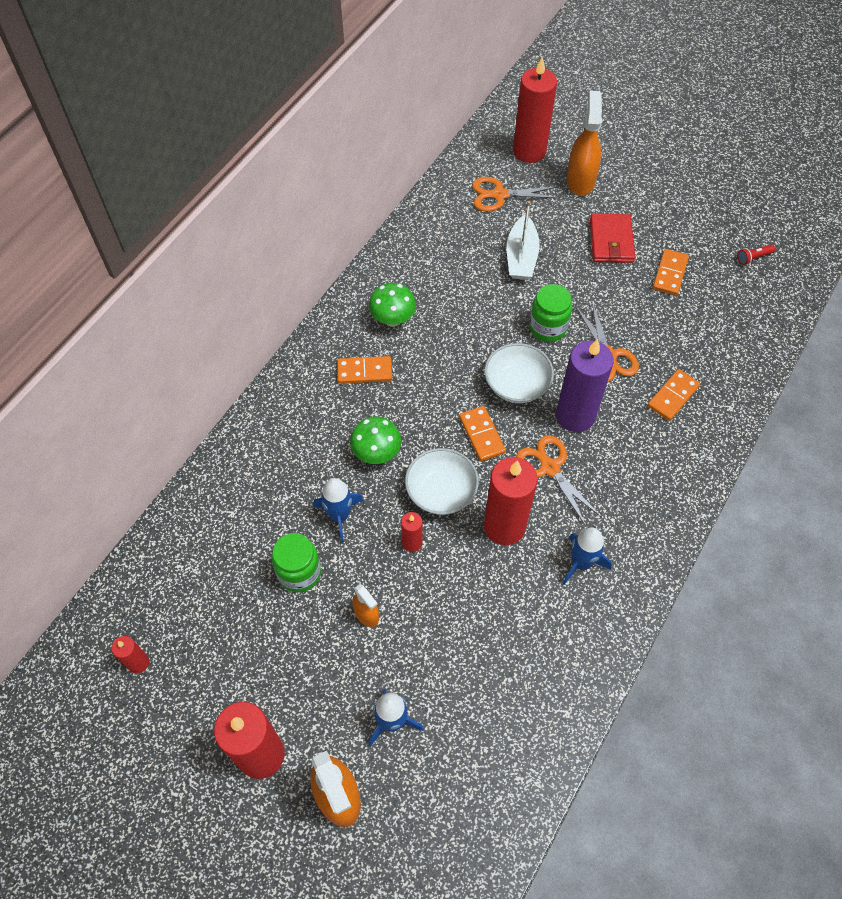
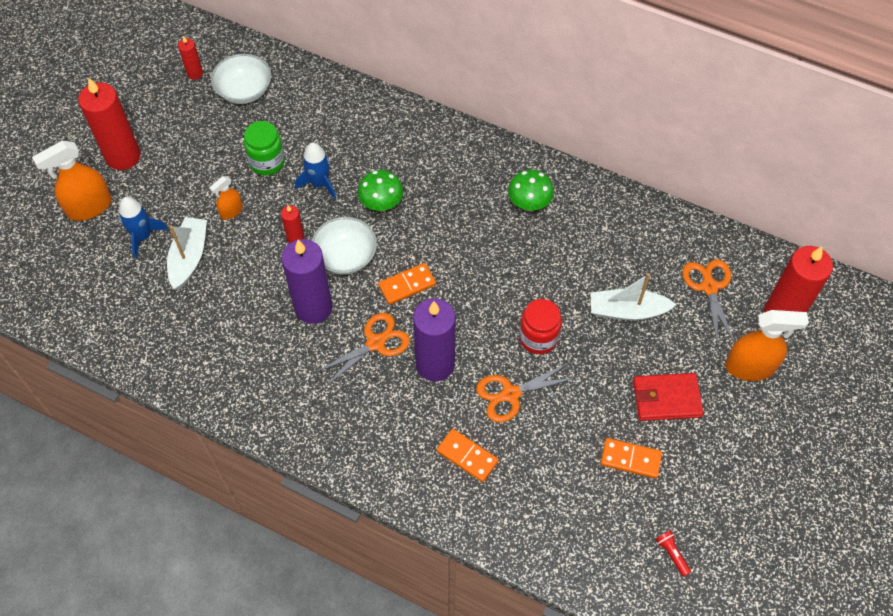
camera: 85 degrees right, 0 degrees up
(364, 371) = (467, 187): orange domino -> none
(428, 663) = (189, 257): none -> white boat
(504, 526) = (313, 307): red candle -> purple candle
(517, 385) = (466, 312): white bowl -> white bowl (244, 90)
(547, 328) = (538, 338): green jar -> red jar
(581, 563) = (279, 370): blue rocket -> none

